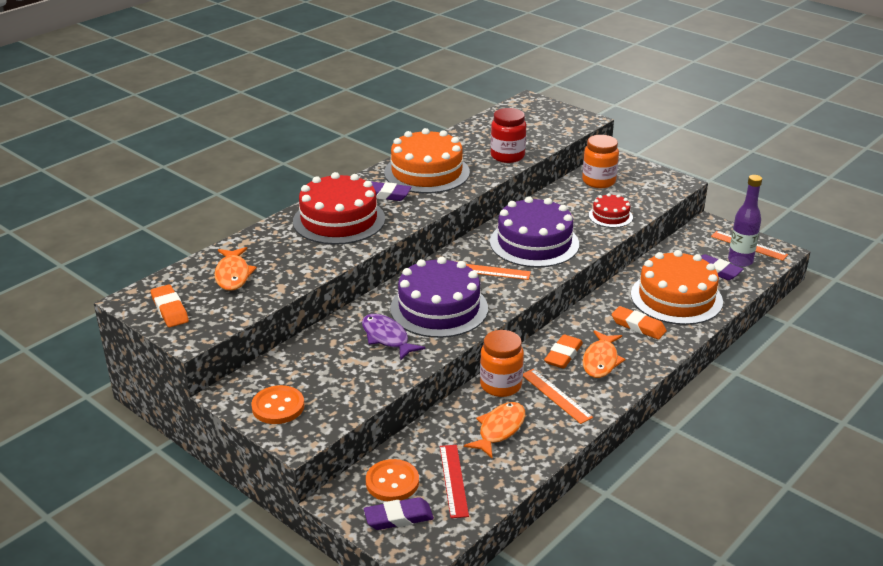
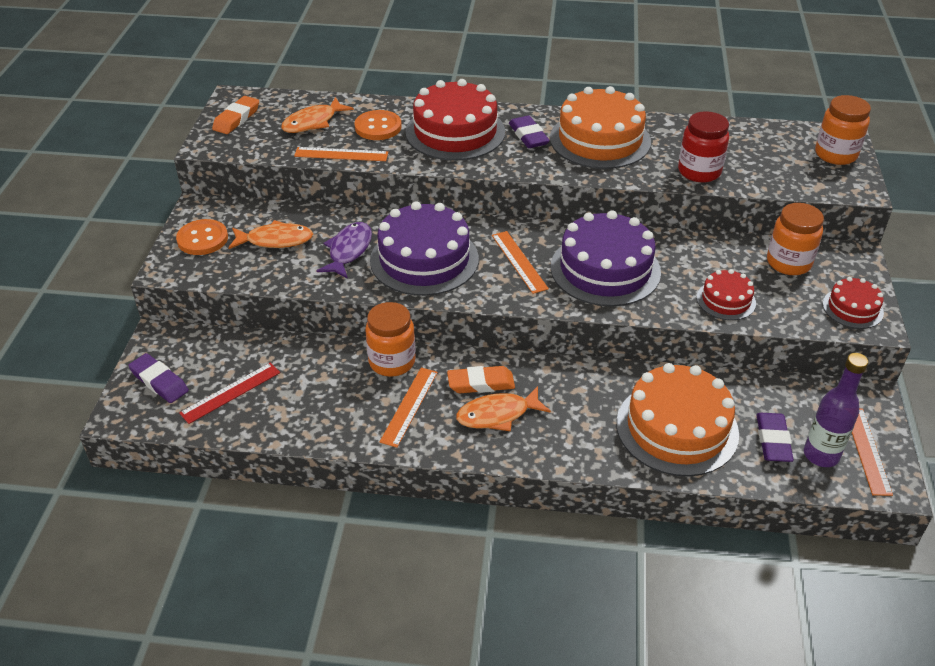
camera: 55 degrees right, 10 degrees up
(299, 278) = (341, 154): none -> orange ruler
(392, 482) = (202, 357): orange button -> orange button (378, 127)
(499, 429) = (324, 390): orange fish -> orange fish (275, 240)
(545, 110) = (835, 154): none -> orange jar
(638, 326) = (588, 418): orange eraser -> none
(659, 182) = (852, 308): none -> red cake

